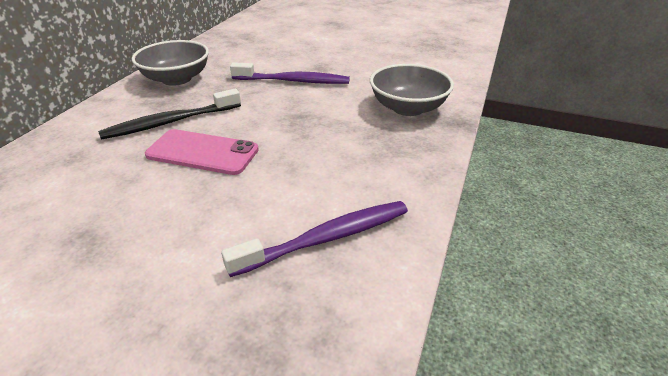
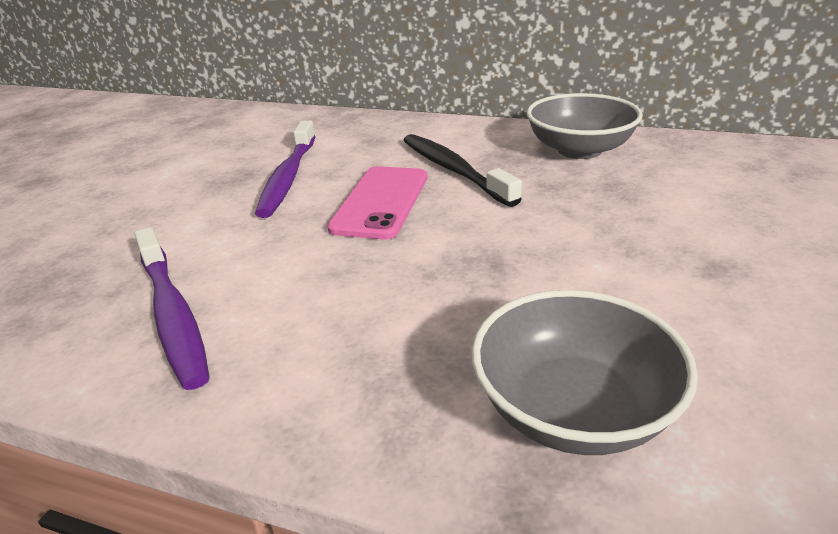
camera: 90 degrees right, 5 degrees down
(293, 81) = (630, 242): purple toothbrush -> purple toothbrush (288, 177)

